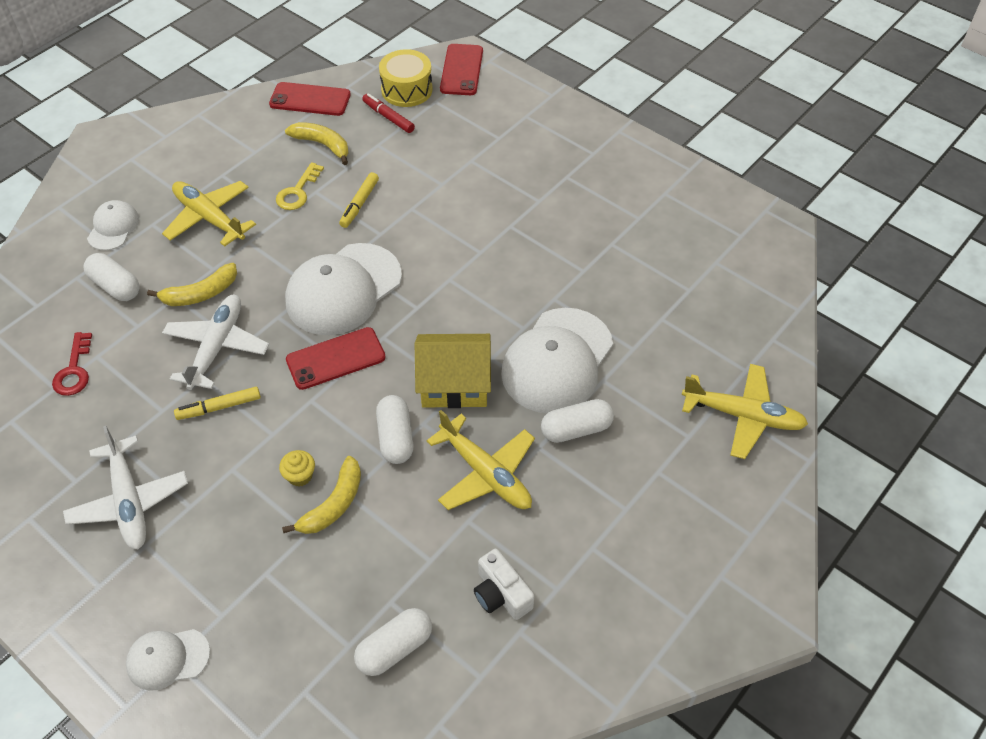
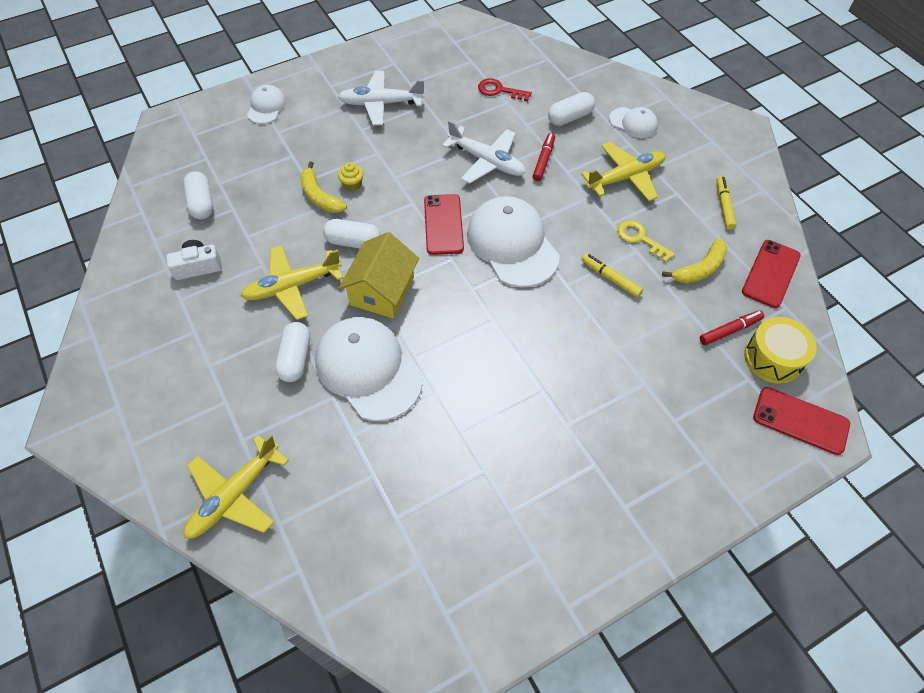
camera: 110 degrees right, 5 degrees up
(200, 294) = (543, 160): yellow banana -> red marker
(219, 407) = (431, 154): yellow marker -> yellow marker (724, 206)

